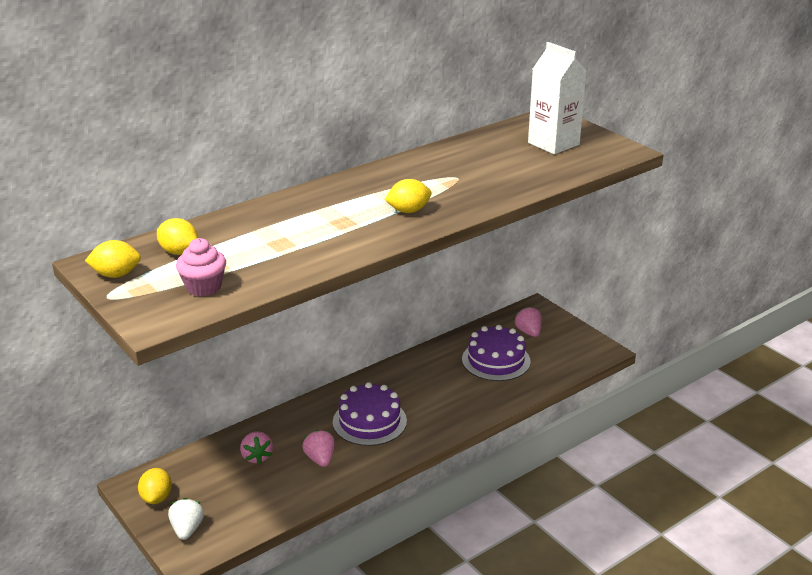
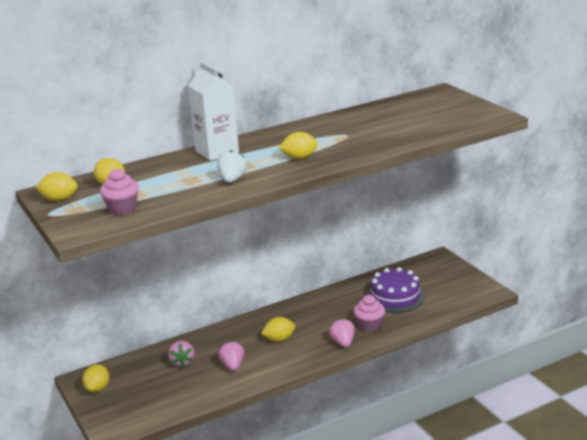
camera: 10 degrees right, 5 degrees down
(187, 529) = (116, 412): white strawberry -> white strawberry (232, 180)
(369, 421) = (279, 339): purple cake -> yellow lemon
(473, 399) = (369, 325): none -> pink cupcake
(528, 332) = (428, 276): pink strawberry -> pink strawberry (343, 343)
(553, 144) = (436, 110): white carton -> white carton (217, 152)

